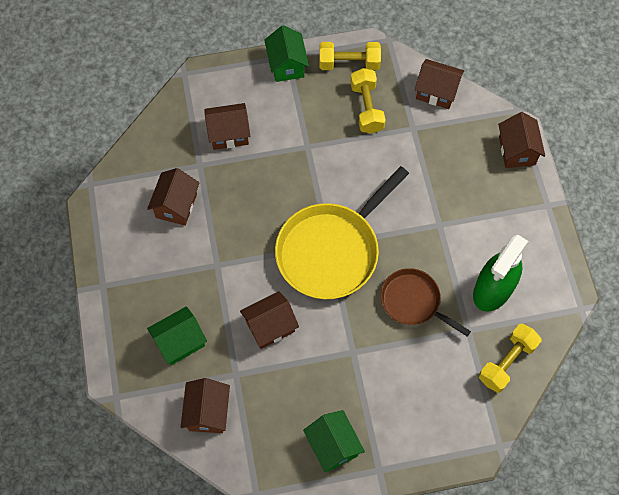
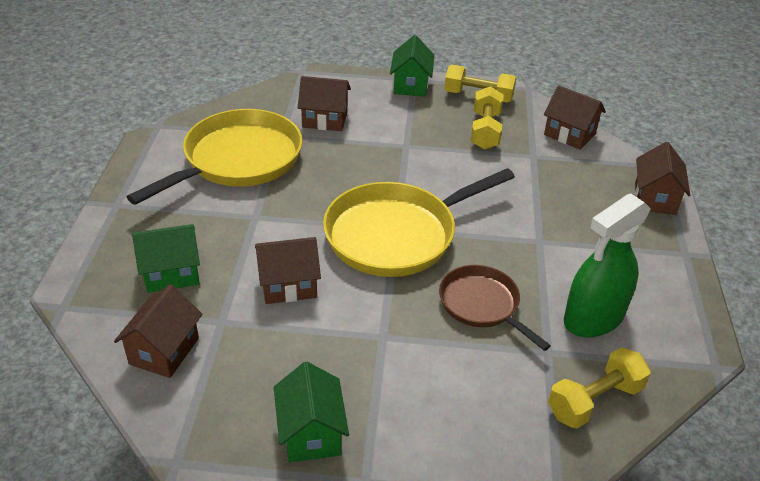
camera: 15 degrees right, 25 degrees down
(176, 205) = (238, 160): brown house -> yellow pan

